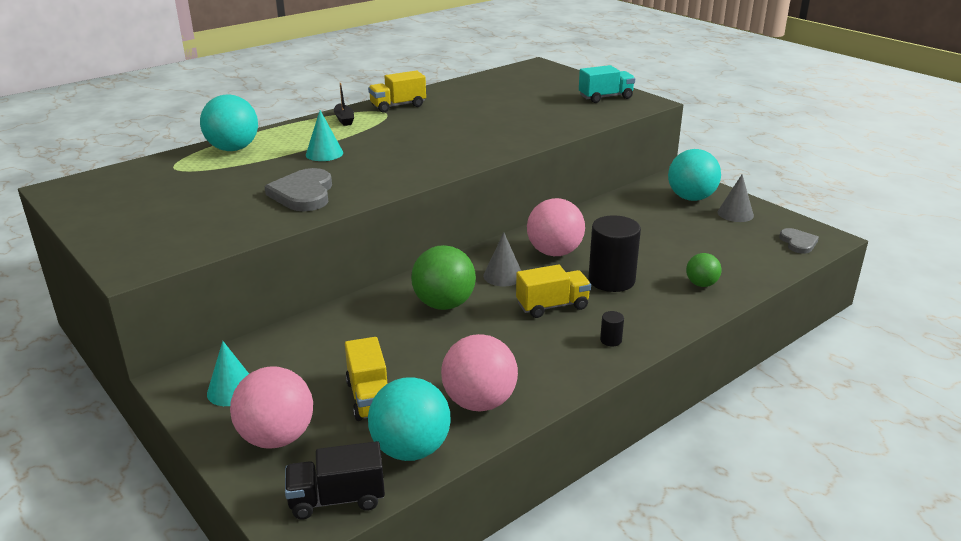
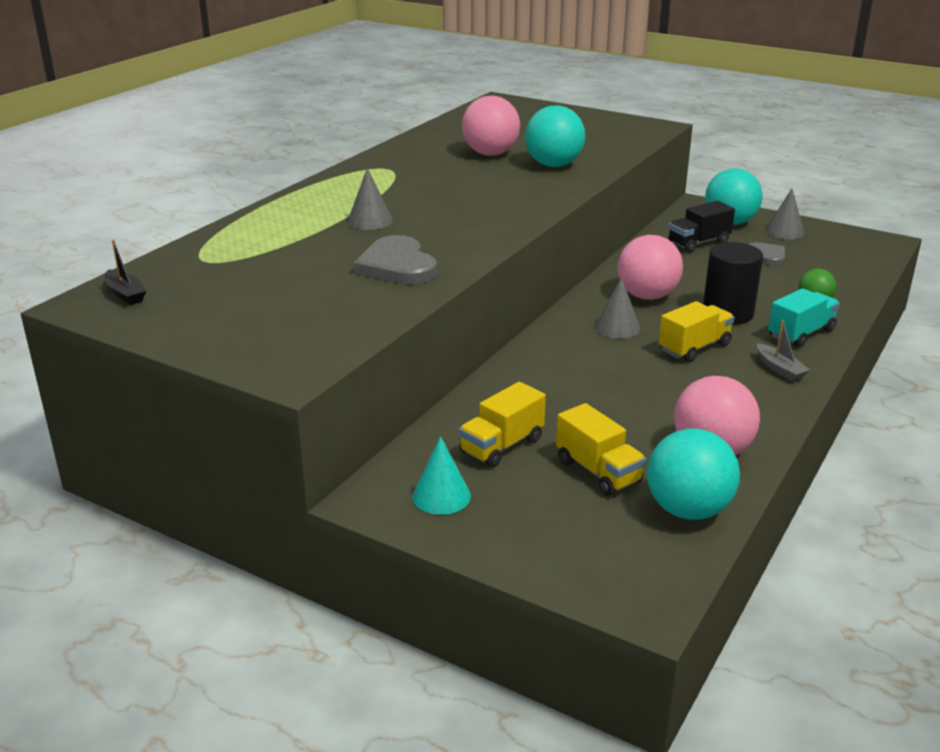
camera: 20 degrees left, 0 degrees up
(233, 149) = (253, 230): turquoise ball -> turquoise ball (553, 165)
(277, 438) = (540, 531): pink ball -> pink ball (490, 154)
(324, 153) = (370, 221): turquoise cone -> grey cone
(337, 499) = (661, 572): black truck -> black truck (698, 243)
(344, 119) = (349, 182): black boat -> black boat (125, 294)
(398, 106) = (394, 160): yellow truck -> yellow truck (502, 446)
(444, 304) = (584, 366): green ball -> none
(605, 97) = (609, 126): turquoise truck -> turquoise truck (801, 334)
(611, 340) = (780, 369): black cylinder -> grey boat
(798, 243) = (864, 250): grey heart -> grey heart (767, 255)

